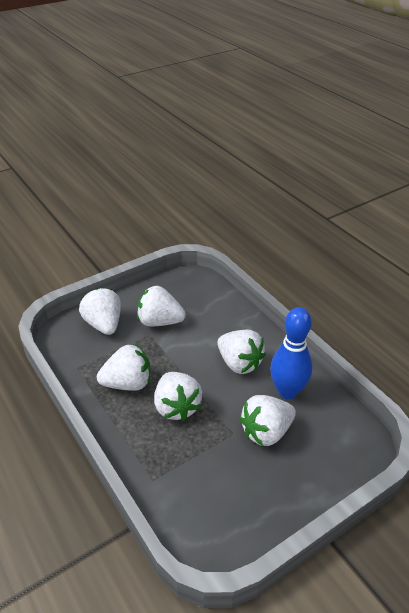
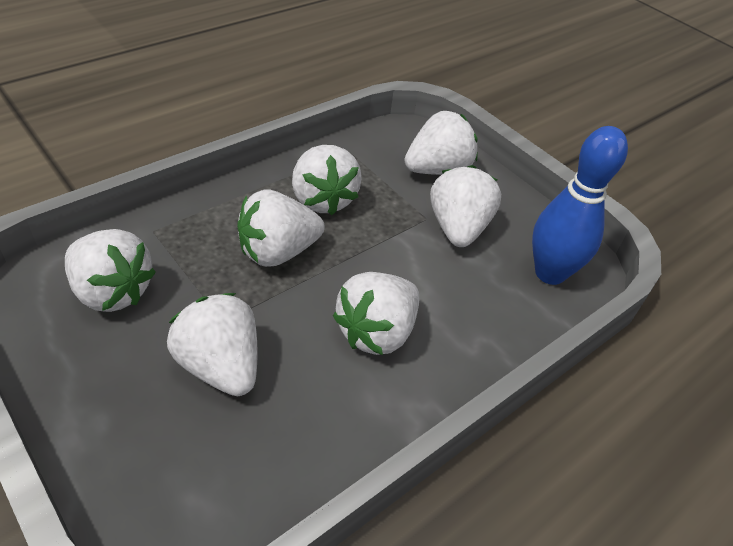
camera: 80 degrees right, 5 degrees up
(211, 495) = (112, 292): none -> white strawberry
(287, 391) = (312, 404): blue bowling pin -> blue bowling pin (550, 273)

